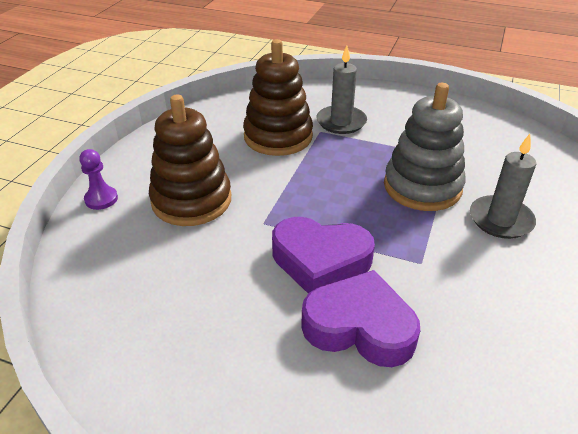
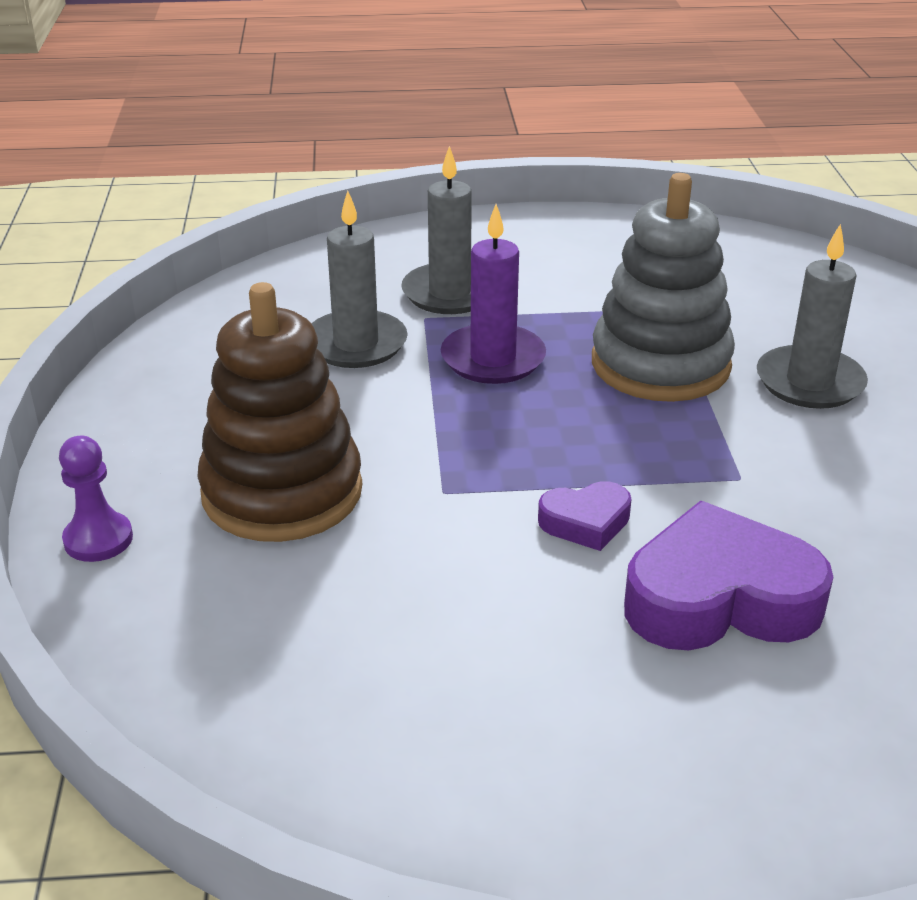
camera: 25 degrees left, 5 degrees down
(278, 137) = (356, 344): brown stacking toy -> grey candle
(320, 261) = (585, 522): purple heart -> purple heart, size x0.51
(337, 161) = (493, 359): none -> purple candle

